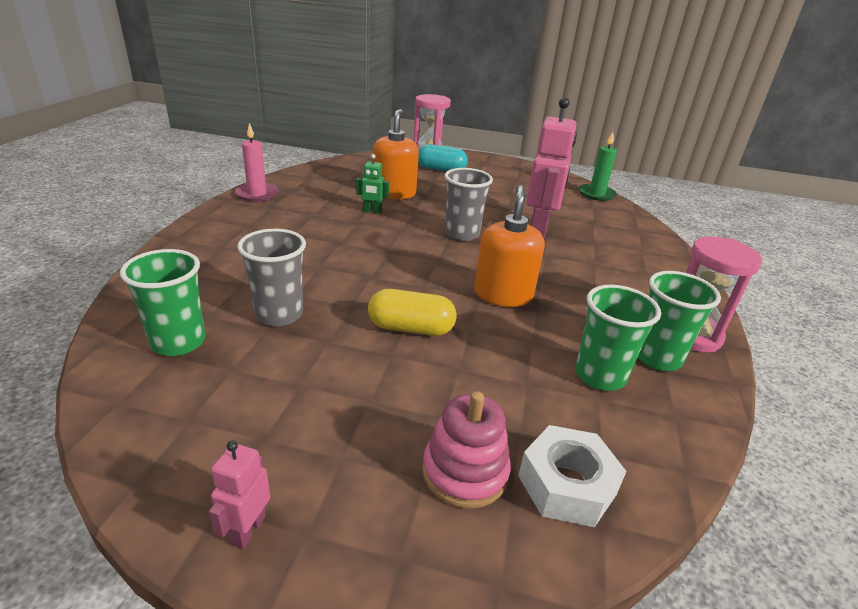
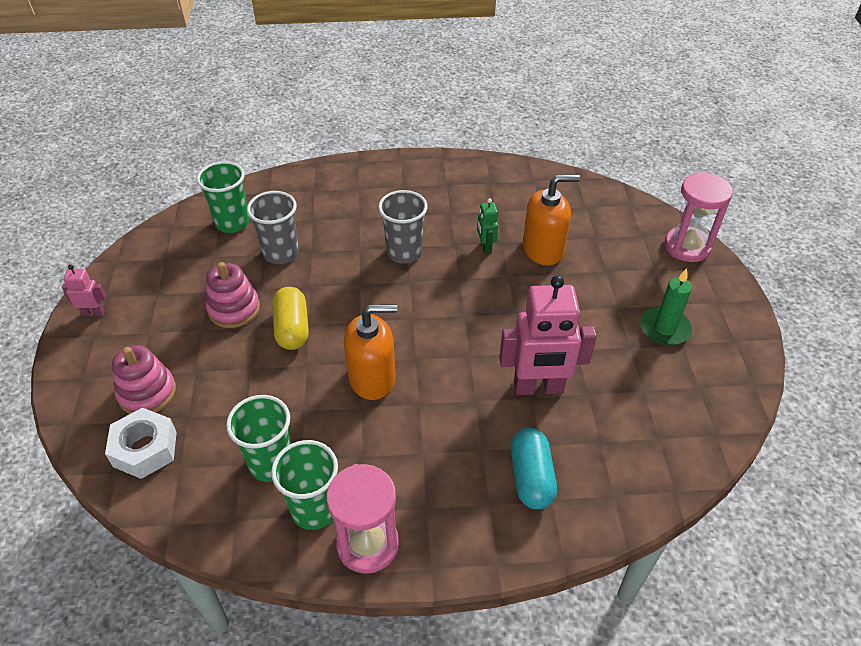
camera: 75 degrees right, 15 degrees up
(257, 194) = (466, 167): pink candle -> none
(350, 366) = (234, 309): none -> pink stacking toy
(441, 169) = (649, 268): turquoise capsule -> turquoise capsule (531, 477)
(462, 234) = (480, 324): grey cup -> grey cup (404, 253)
(596, 194) = (709, 440): green candle -> green candle (665, 328)

